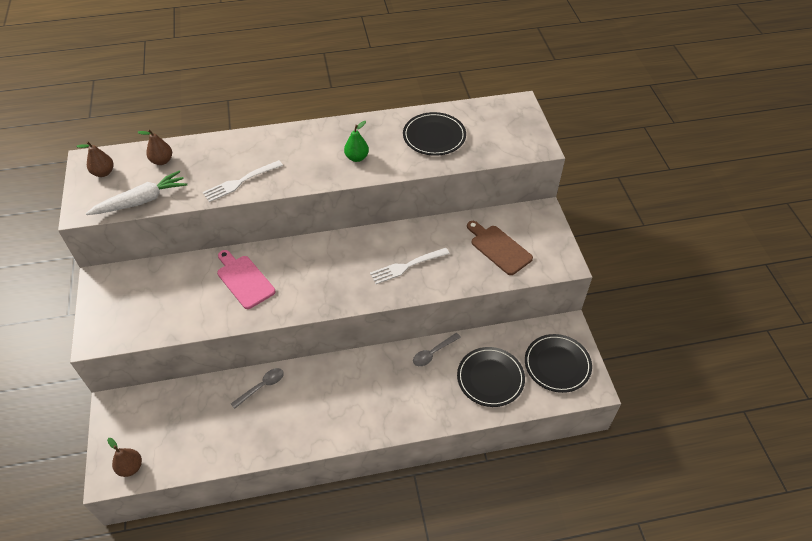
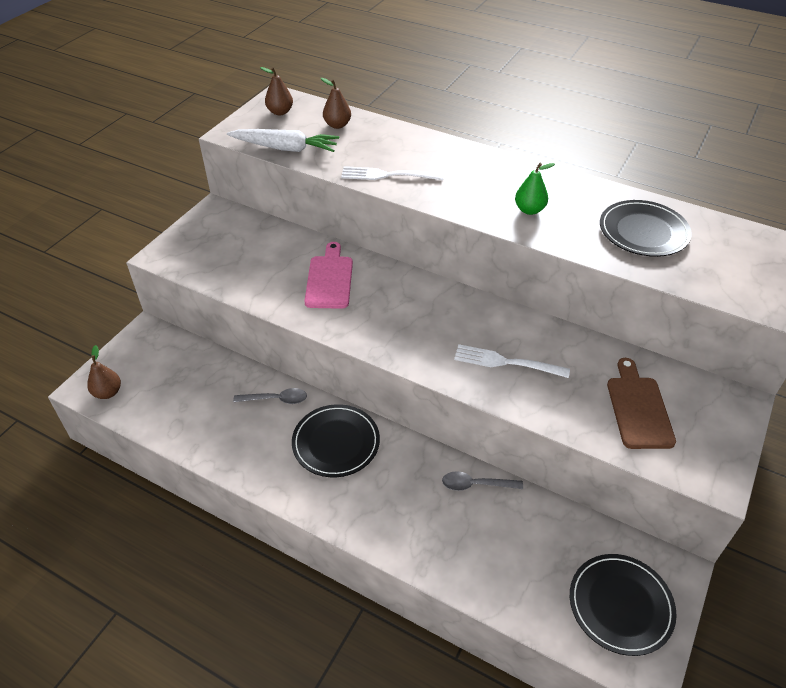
camera: 40 degrees right, 5 degrees down
(490, 378) = (518, 559): black plate -> black plate (336, 443)

